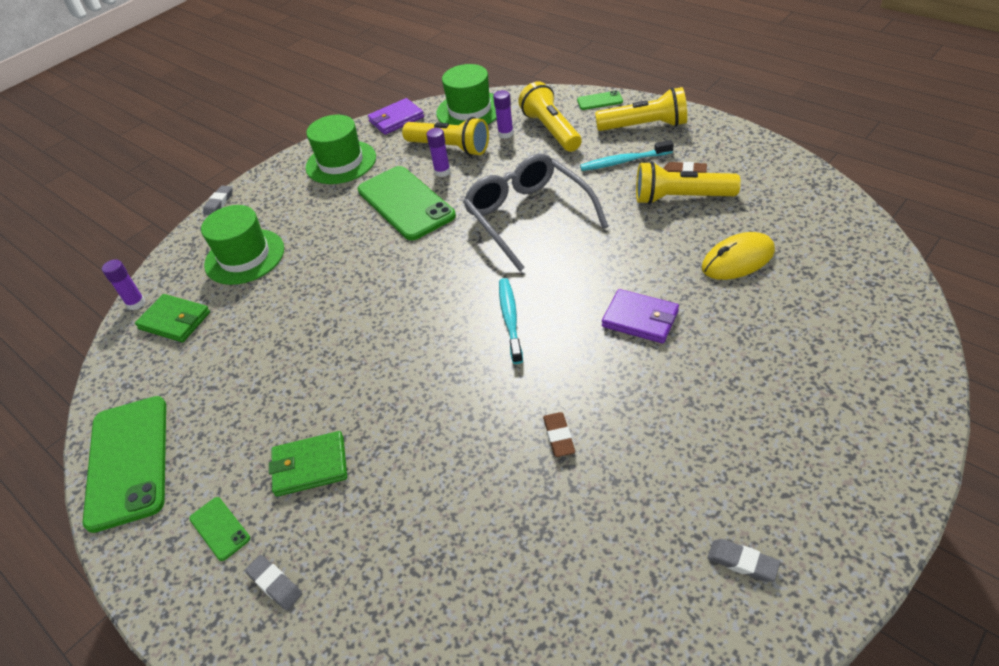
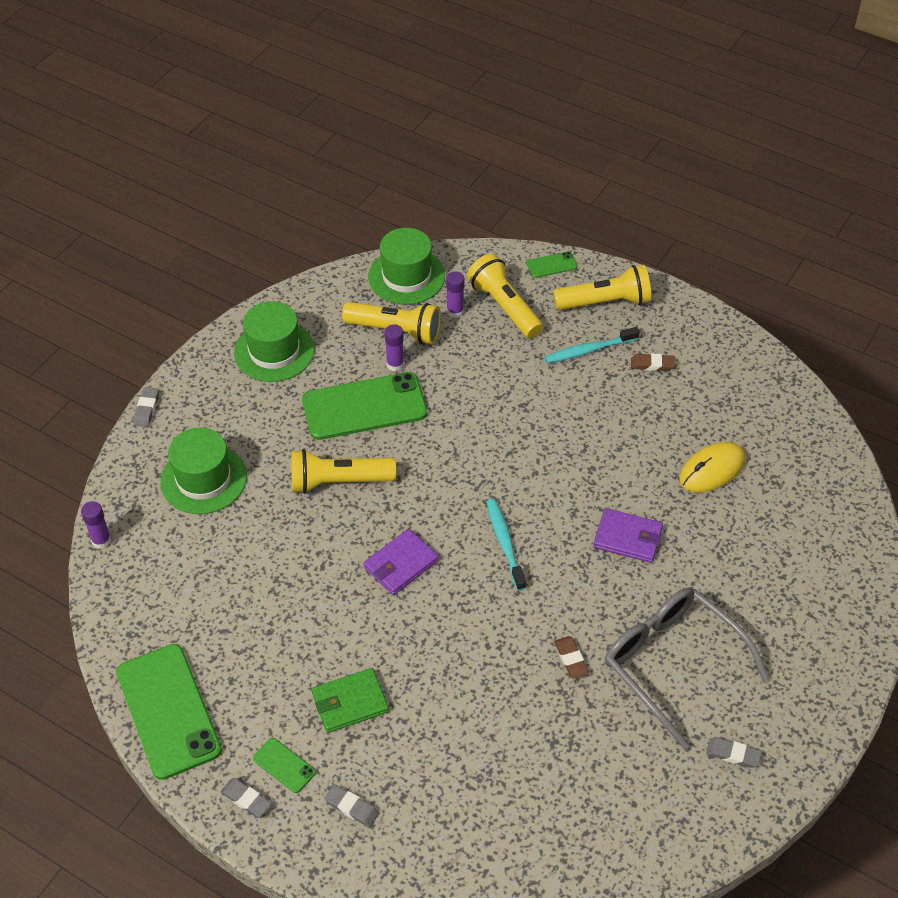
camera: 15 degrees left, 5 degrees up
(166, 563) = (246, 799): none -> grey eraser
(175, 321) = (154, 559): green wallet -> none
(396, 119) = (322, 288): purple wallet -> purple wallet (401, 564)
(406, 203) = (364, 406): green phone -> green phone turned 60 degrees counterclockwise
(528, 216) = (500, 422): grey glasses -> grey glasses (672, 663)
(680, 198) = (651, 397): yellow flashlight -> yellow flashlight (338, 482)

